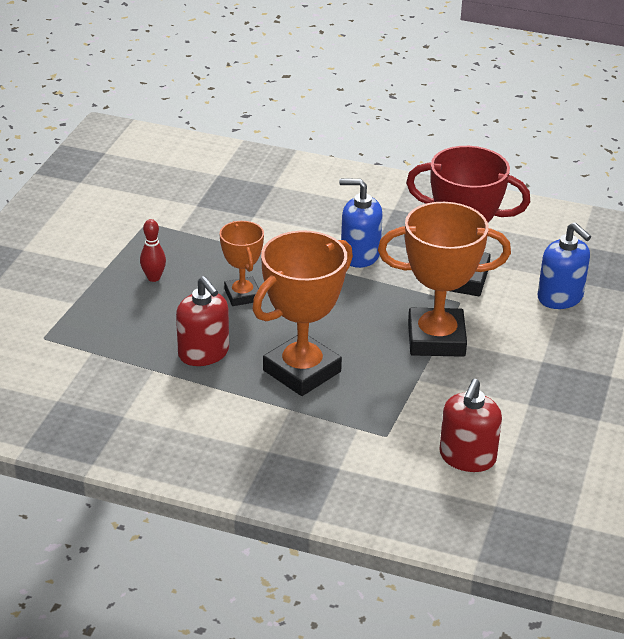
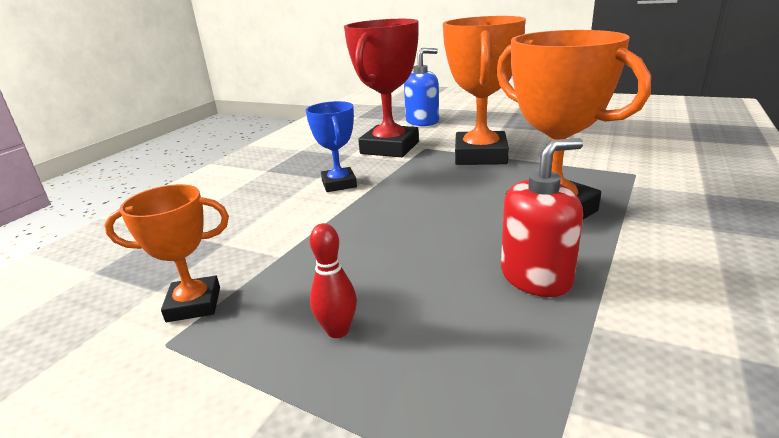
camera: 80 degrees left, 10 degrees down
(242, 295) = (400, 249): orange trophy -> orange trophy (194, 304)
(360, 255) = (339, 184): blue soap dispenser -> blue trophy
(467, 457) = (641, 147): red soap dispenser -> none

